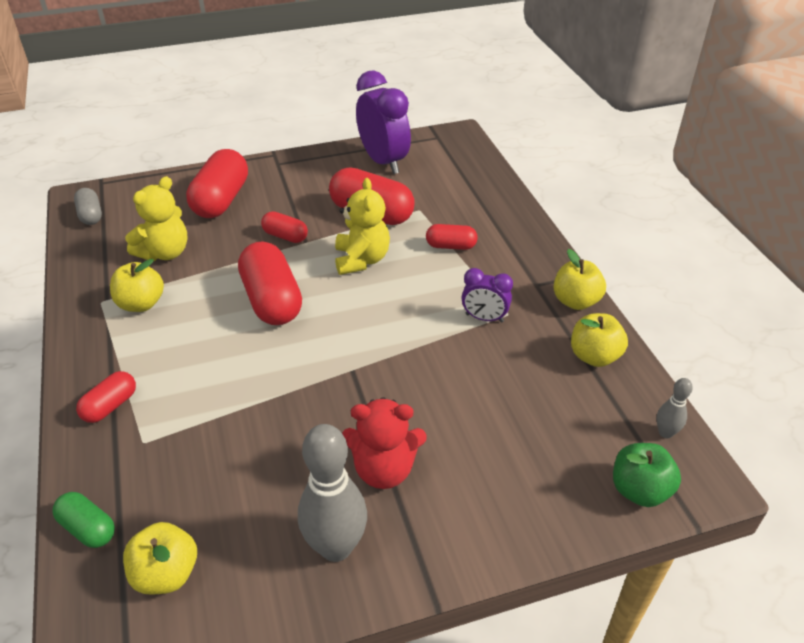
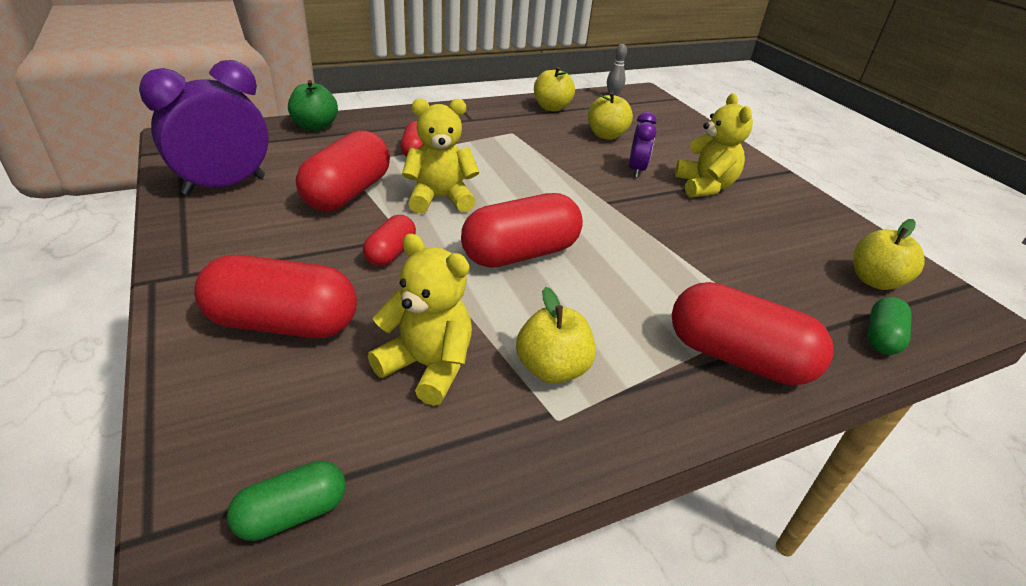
camera: 100 degrees left, 5 degrees down
(91, 215) = (292, 513): grey capsule -> green capsule
(110, 406) = (737, 357): red capsule -> red capsule, size x1.87
(336, 547) = (784, 205): grey bowling pin -> none
(384, 469) = (704, 187): red teddy bear -> yellow teddy bear
(484, 318) = (520, 142): purple clock -> purple clock (636, 170)
(575, 301) = (490, 107): yellow apple -> yellow apple (606, 135)
(639, 490) = (662, 108): green apple -> green apple (315, 126)

